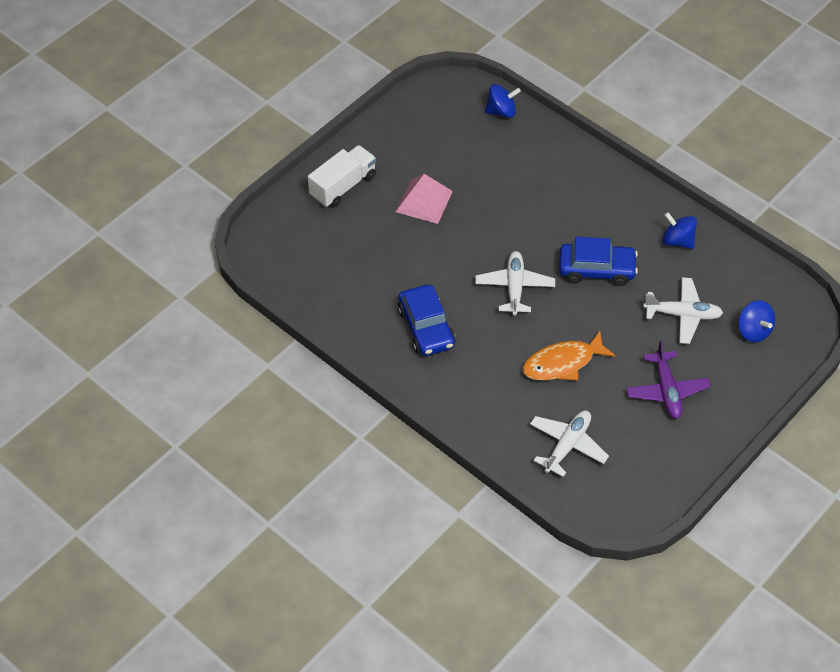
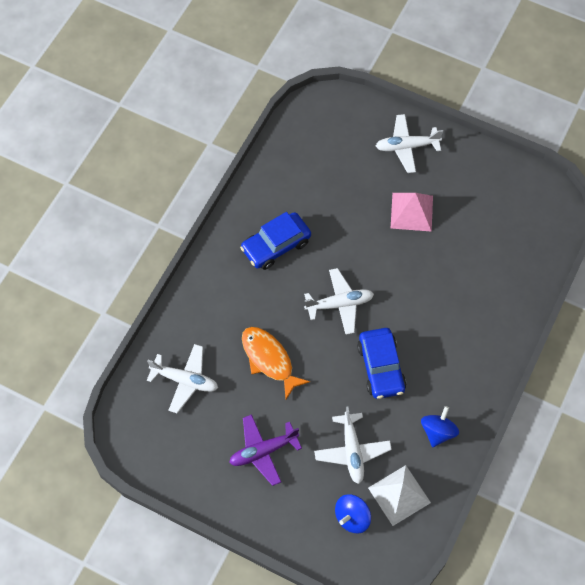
camera: 75 degrees right, 10 degrees up
(343, 186) = (406, 147): white truck -> white plane
(501, 111) = (541, 249): blue spinning top -> none
(737, 287) = (399, 495): none -> white pyramid

